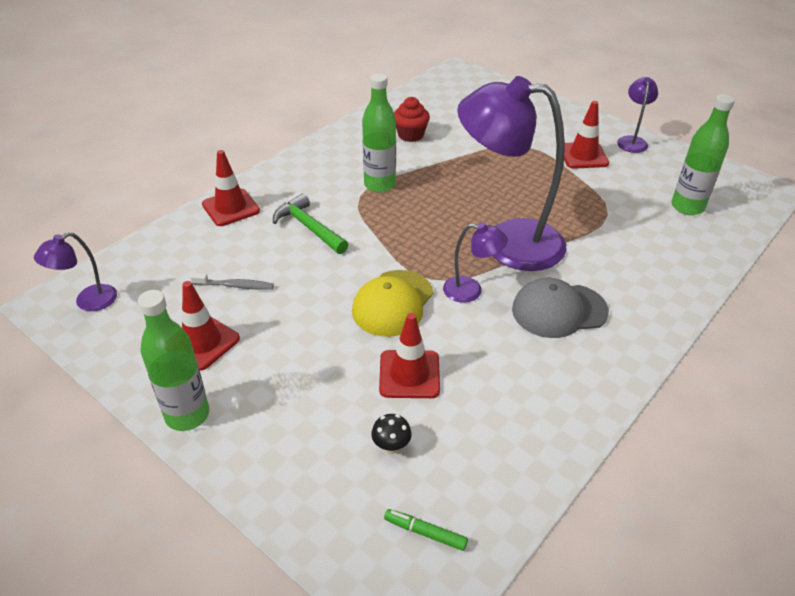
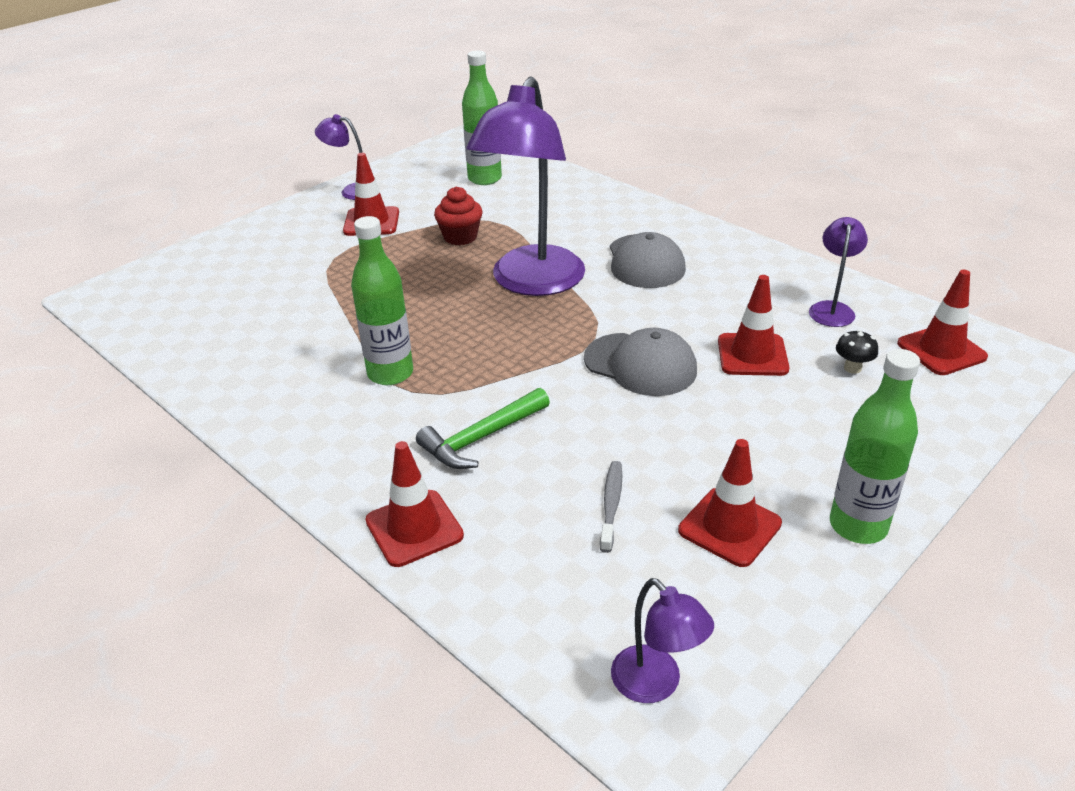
camera: 85 degrees left, 5 degrees down
(393, 303) = (640, 364): yellow cap -> grey cap
(410, 135) = (267, 344): red cupcake -> red cupcake (460, 237)
(425, 533) = (941, 350): green marker -> red traffic cone
(471, 291) = (617, 311): purple lamp -> purple lamp (832, 309)

